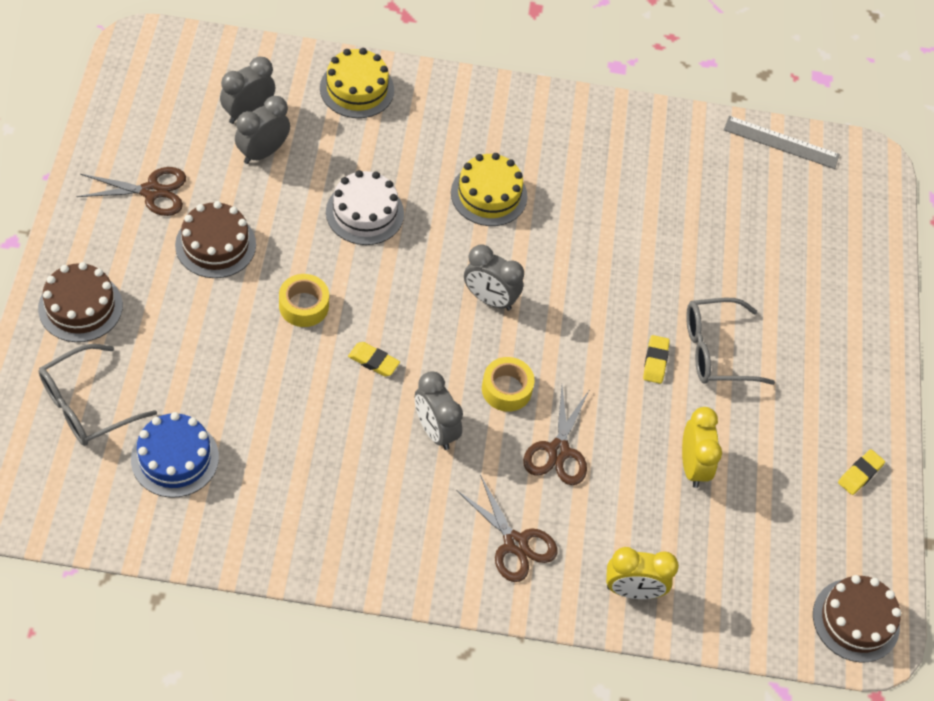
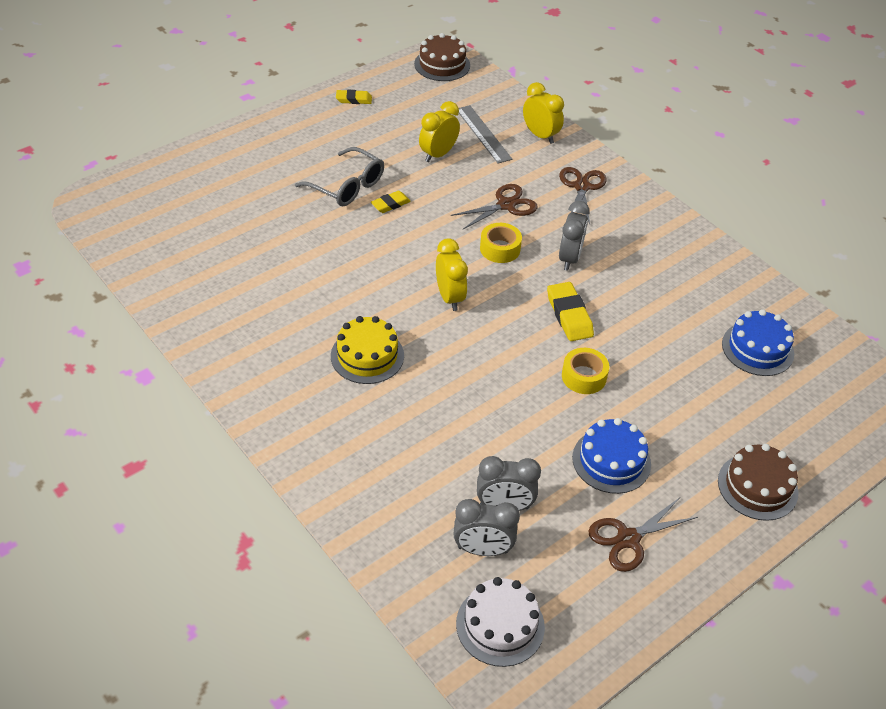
camera: 130 degrees left, 10 degrees down
(86, 405) = (799, 417): grey glasses -> none
(151, 191) = (628, 539): brown scissors -> brown scissors turned 75 degrees counterclockwise
(215, 245) = (611, 461): brown cake -> blue cake
(357, 89) = (368, 504): yellow cake -> none
(365, 213) = (472, 406): white cake -> white cake (500, 625)
(373, 361) = (569, 315): yellow eraser -> yellow eraser, size x1.59
(489, 299) = (450, 297): grey clock -> yellow clock
(781, 142) = (123, 249): grey ruler -> grey ruler (483, 134)

